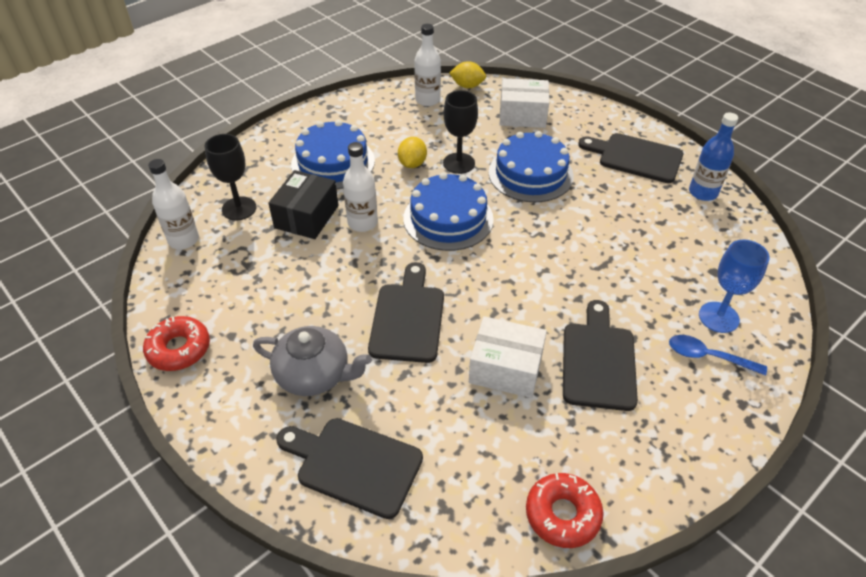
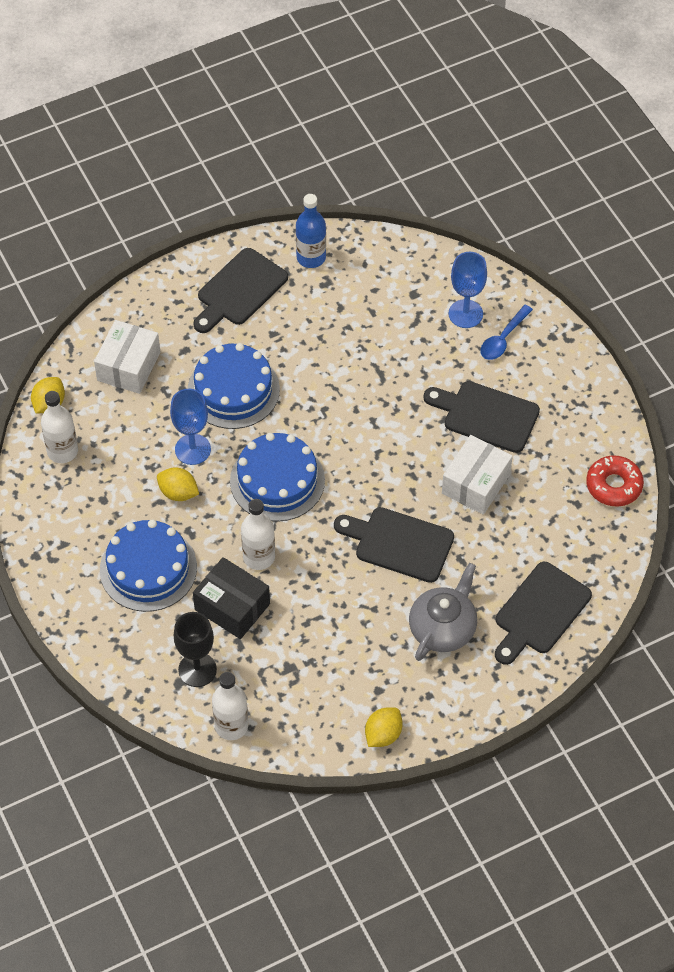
camera: 75 degrees left, 10 degrees up
(179, 349) = (383, 734): red donut -> yellow lemon
(459, 163) = (192, 449): black goblet -> blue goblet

